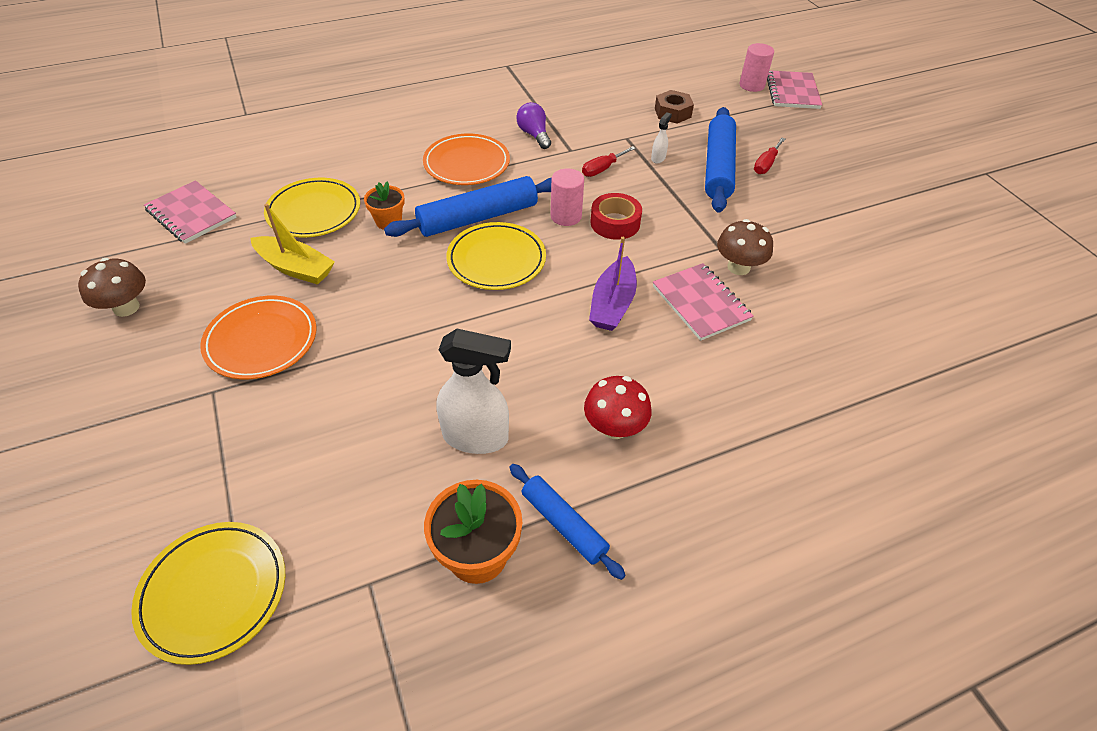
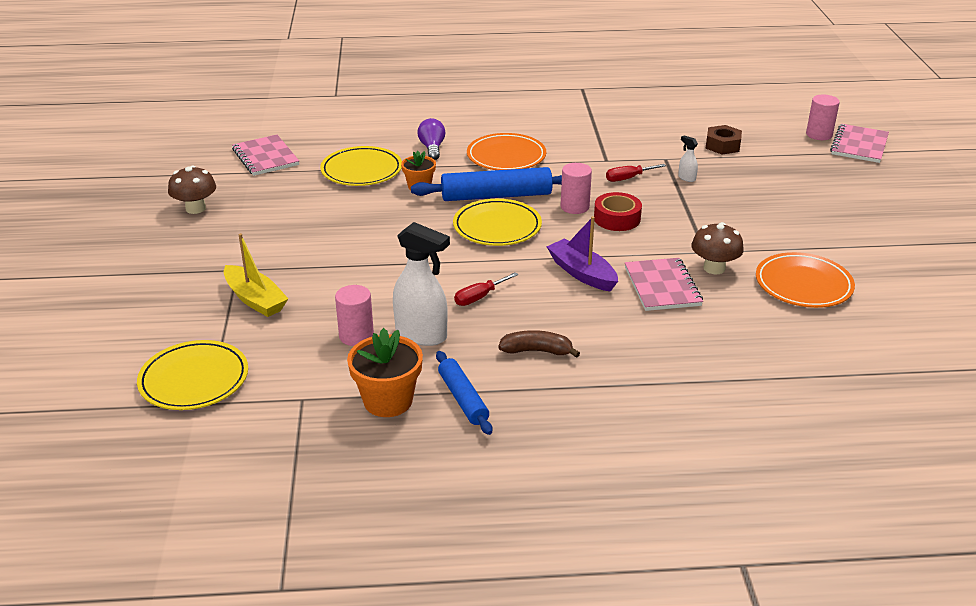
camera: 20 degrees right, 15 degrees down
(261, 341) = (285, 246): orange plate -> orange plate (803, 285)
(296, 268) = (331, 205): yellow boat -> yellow boat (255, 299)
(399, 460) = (356, 336): none -> pink cylinder
(534, 135) = (578, 144): purple light bulb -> purple light bulb (432, 148)
(612, 304) = (582, 273): purple boat -> purple boat turned 105 degrees clockwise
(614, 427) = (537, 351): red mushroom -> brown banana
(658, 158) = (686, 178): white spray bottle -> white spray bottle turned 90 degrees counterclockwise
(718, 167) = (741, 193): blue rolling pin -> none
(766, 164) = (791, 198): red screwdriver -> red screwdriver (479, 297)

